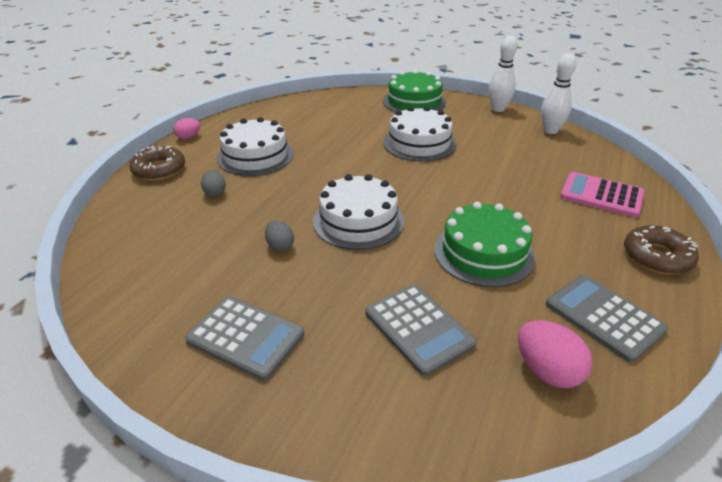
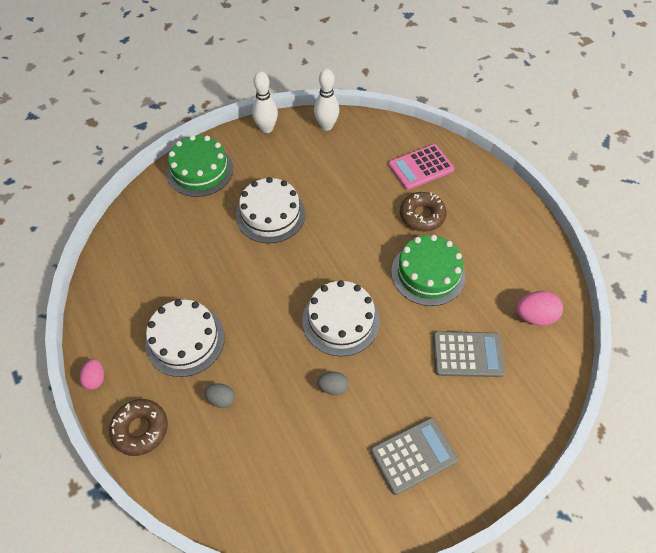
camera: 55 degrees left, 20 degrees up
(604, 317) = (516, 260): grey calculator -> none
(657, 257) = (491, 194): brown donut -> brown donut (422, 215)

